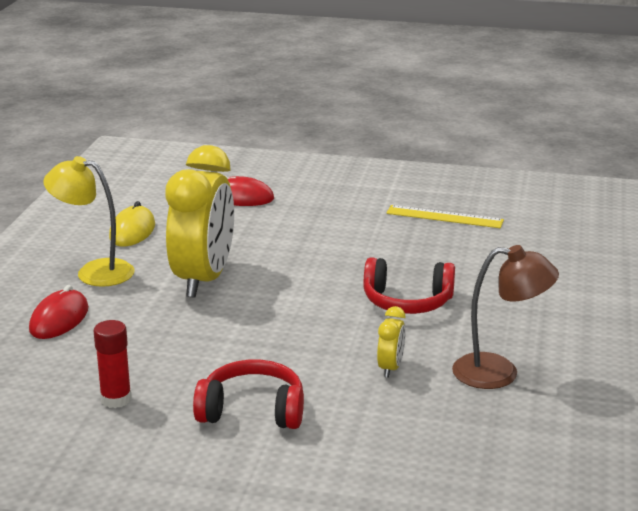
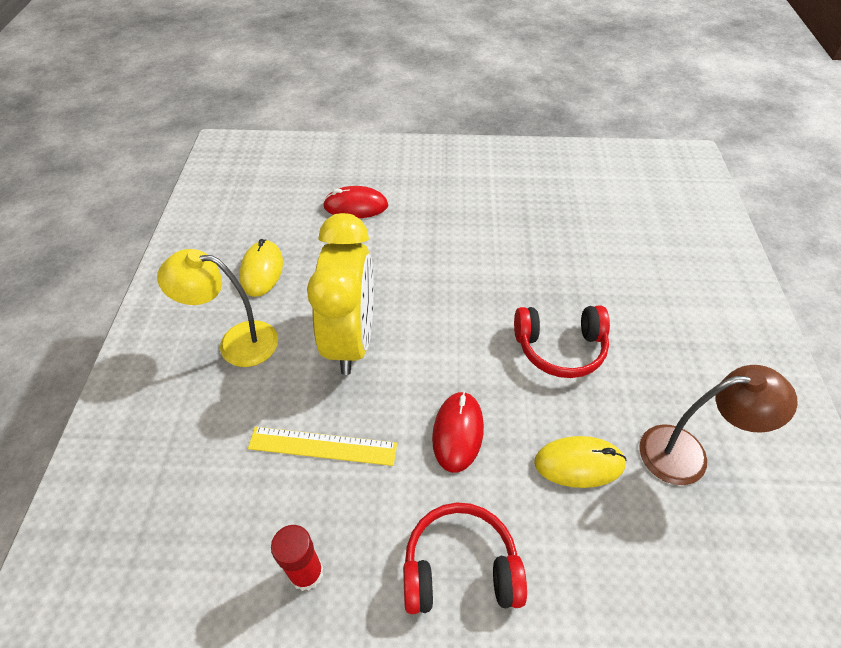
camera: 10 degrees left, 25 degrees up
(59, 319) = (214, 431): red mouse -> red mouse (458, 432)
(390, 368) = (579, 463): yellow clock -> yellow mouse
(444, 217) = (552, 212): yellow ruler -> yellow ruler (322, 446)

